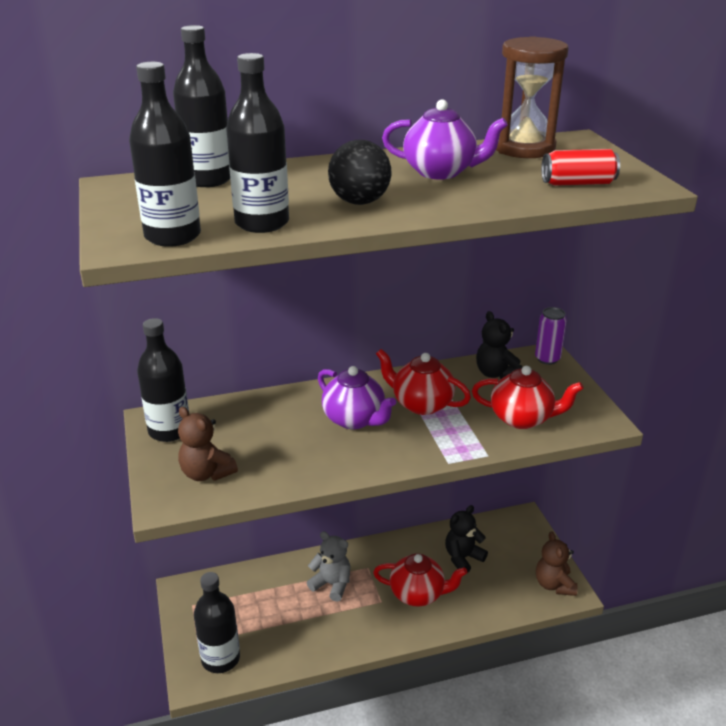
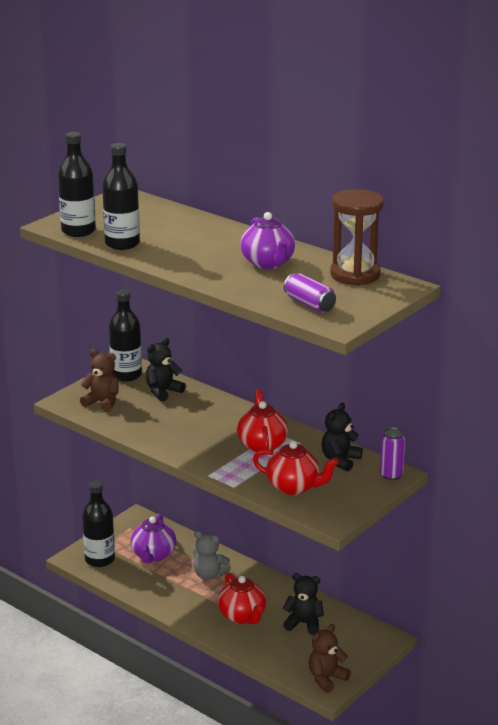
camera: 55 degrees right, 5 degrees down
(206, 473) = (102, 402): brown teddy bear -> brown teddy bear turned 105 degrees clockwise
(208, 179) = (163, 212): black bottle -> none
(239, 421) = (163, 392): none -> black teddy bear
(332, 584) = (209, 575): grey teddy bear -> grey teddy bear turned 120 degrees clockwise
(354, 419) = (213, 428): purple teapot -> purple teapot (153, 555)
(359, 202) = (186, 256): black ball -> none
(522, 418) = (294, 487): red teapot -> red teapot turned 45 degrees counterclockwise
(578, 183) = (309, 304): red can -> purple can

